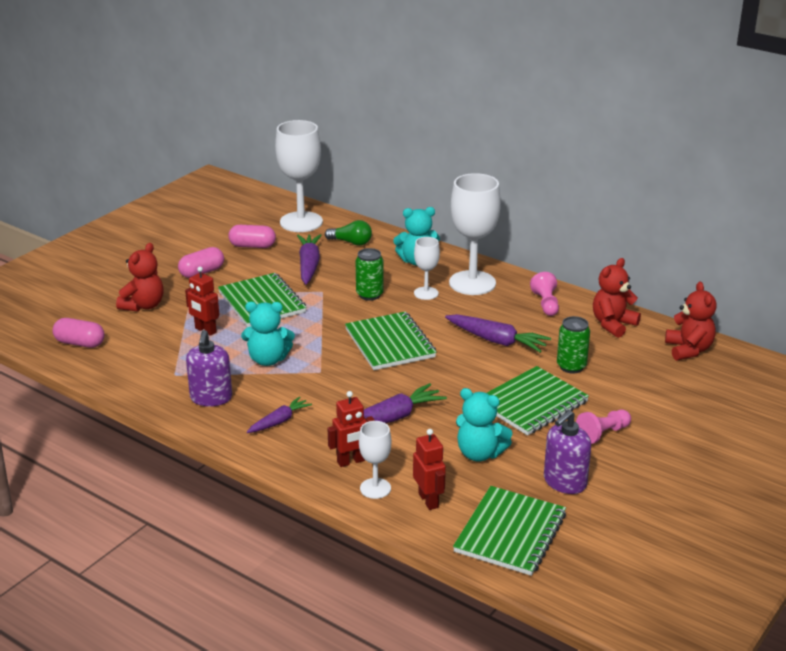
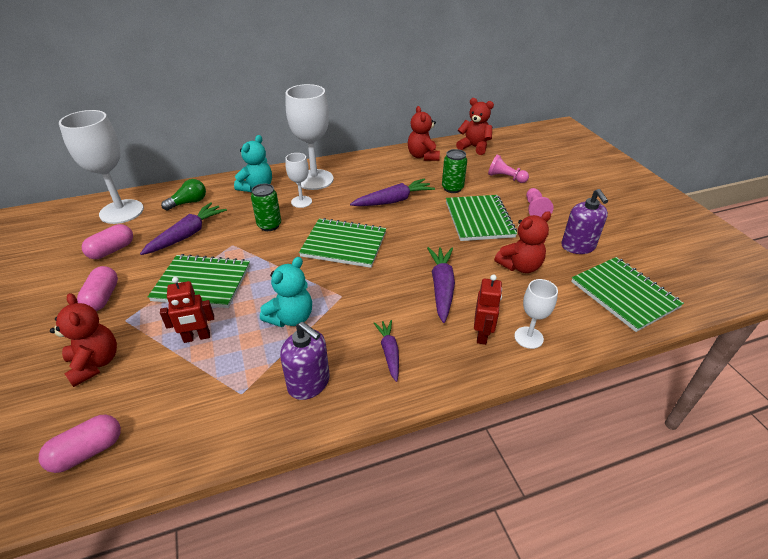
camera: 55 degrees left, 10 degrees up
(309, 265) = (187, 235): purple carrot -> purple carrot turned 90 degrees clockwise
(428, 500) = (562, 316): red robot -> none
(479, 453) = (520, 266): turquoise teddy bear -> red teddy bear
(546, 304) = (373, 166): pink pawn -> pink pawn (505, 178)

